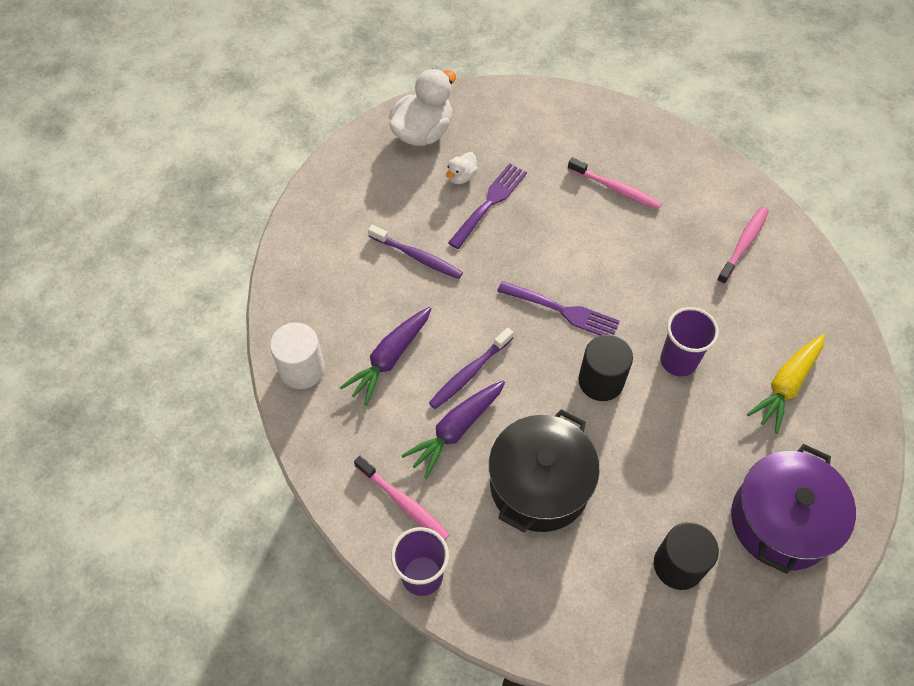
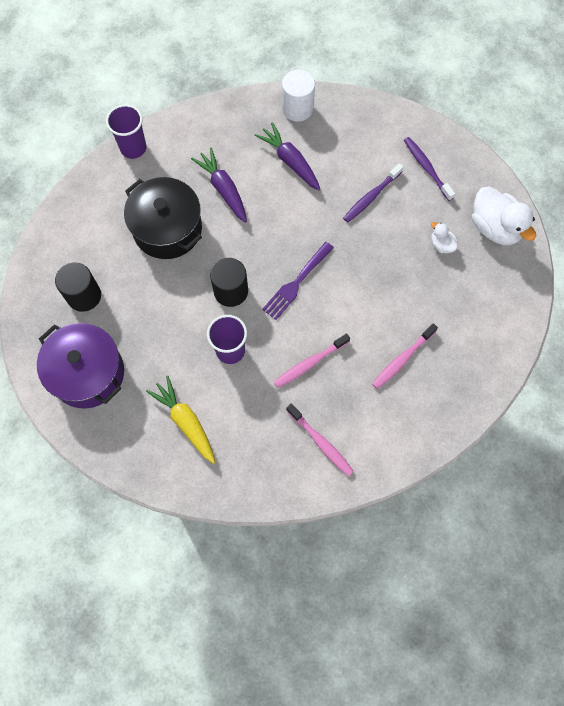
camera: 105 degrees right, 10 degrees up
(403, 502) = (183, 148): pink toothbrush -> pink toothbrush (310, 363)
(469, 373) = (263, 208): purple toothbrush -> purple toothbrush (426, 168)
(489, 204) = (409, 258): purple fork -> none

